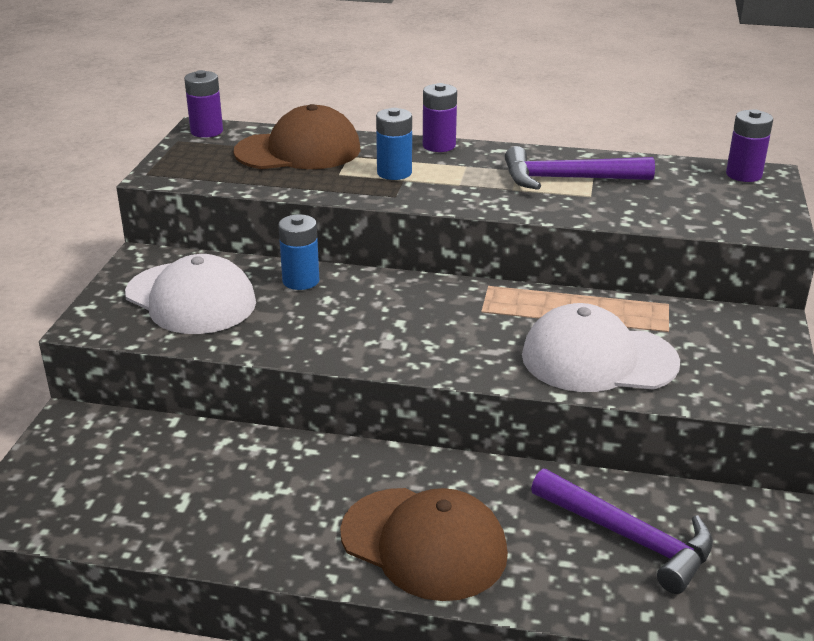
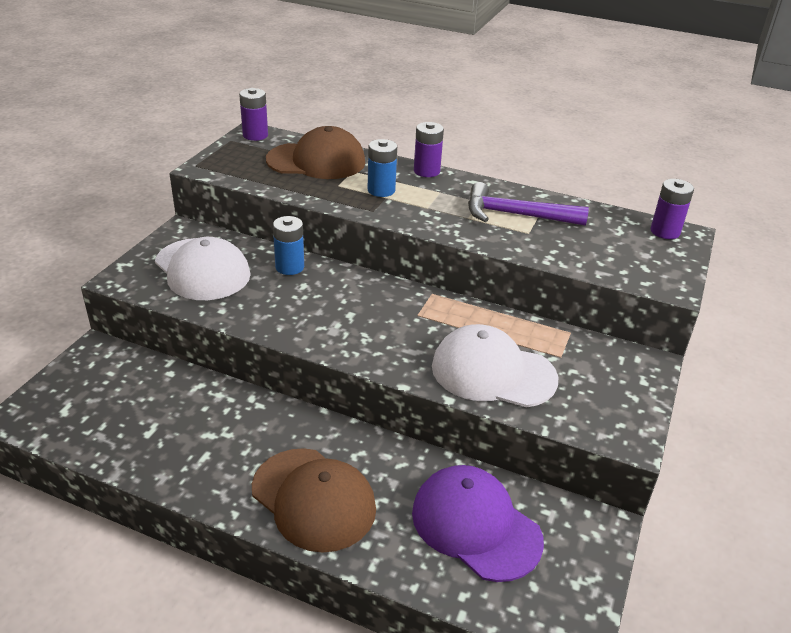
camera: 10 degrees right, 5 degrees up
(629, 538) = (475, 525): purple hammer -> purple cap

